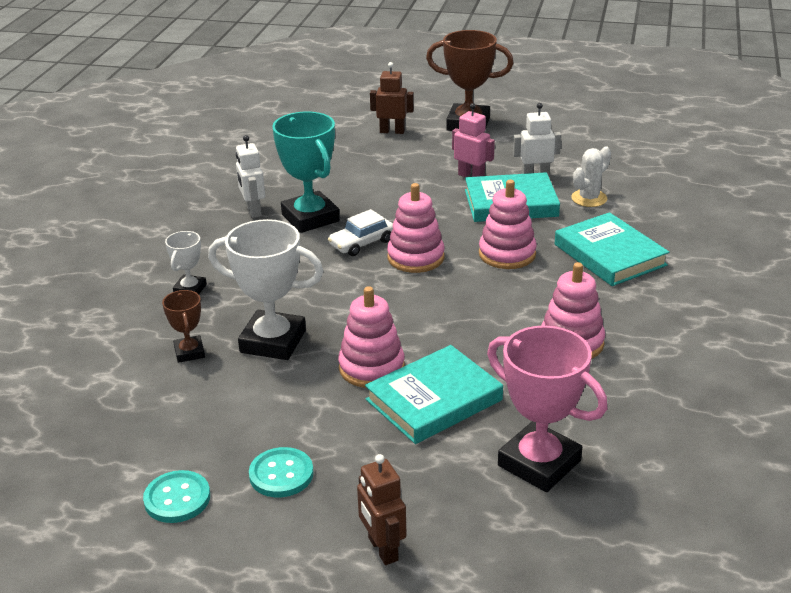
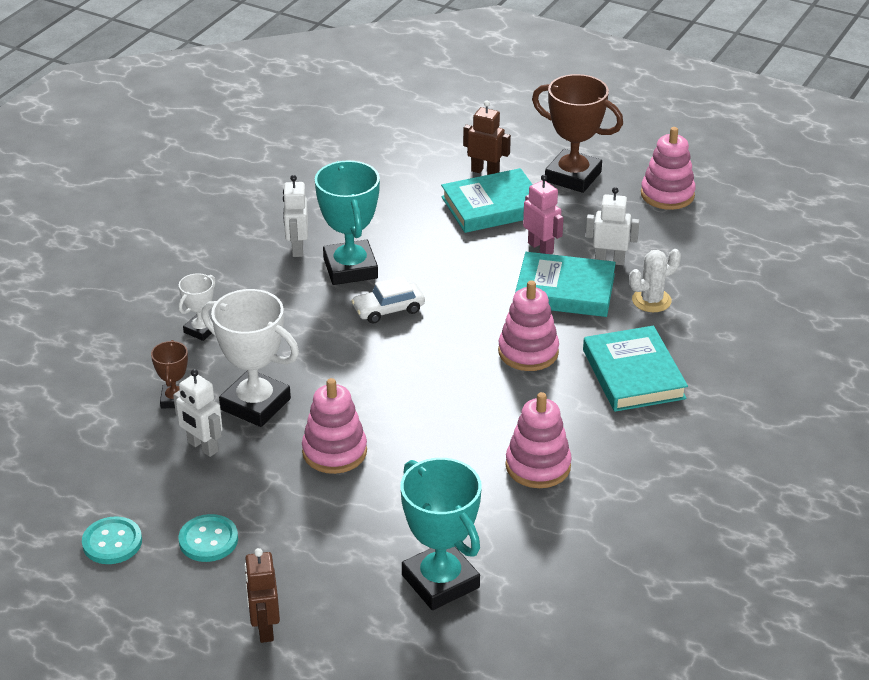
camera: 15 degrees right, 5 degrees up
(236, 389) = (202, 447): none -> white robot
(415, 257) = (434, 337): pink stacking toy -> pink stacking toy (667, 194)
(434, 400) = (376, 497): turquoise book -> turquoise book (493, 206)
(539, 463) = (440, 581): pink trophy -> turquoise trophy

